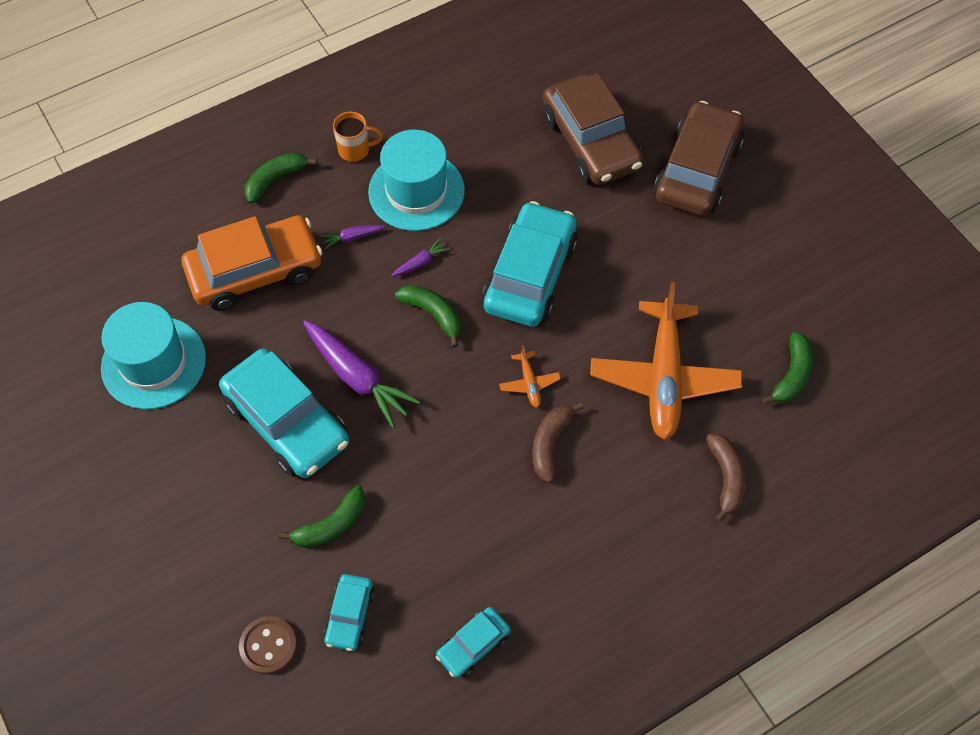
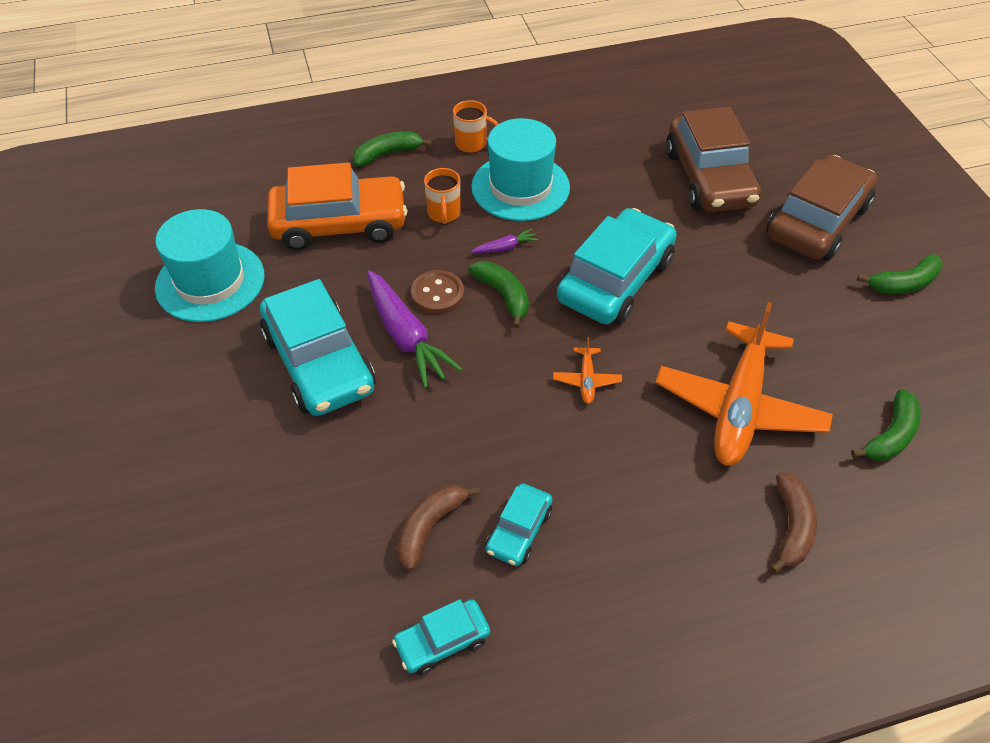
camera: 15 degrees right, 10 degrees down
(268, 646) = (213, 581): brown button -> brown button (437, 294)
(331, 525) = (328, 472): green banana -> green banana (904, 283)
(350, 615) = (314, 571): turquoise car -> turquoise car (519, 530)
(352, 237) = (444, 214): purple carrot -> orange mug
(550, 444) = (593, 445): brown banana -> brown banana (429, 527)

